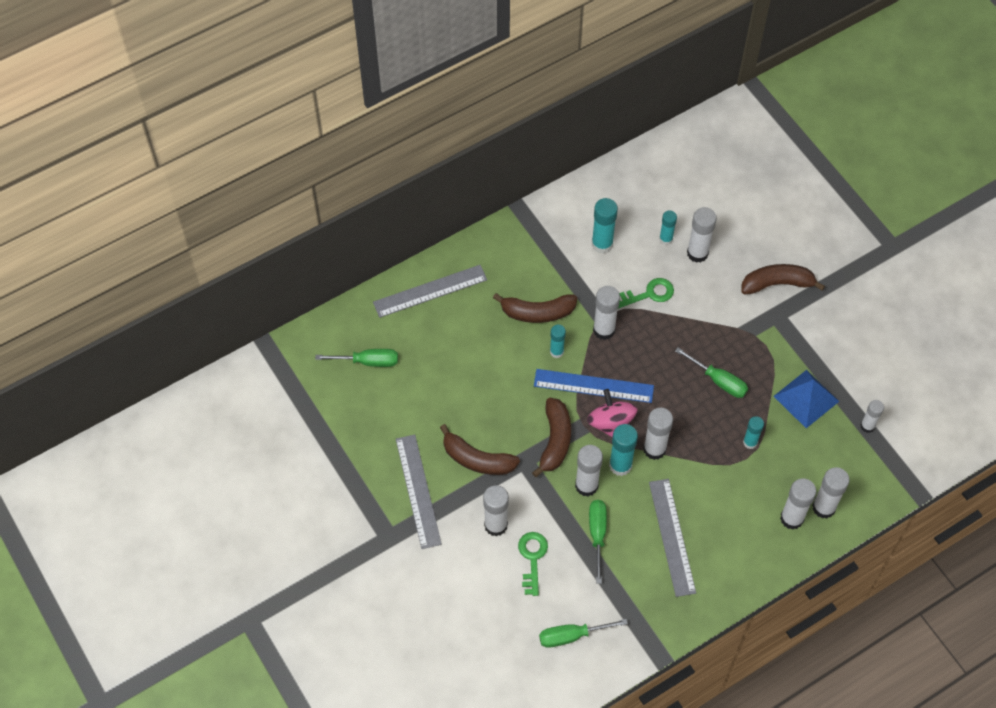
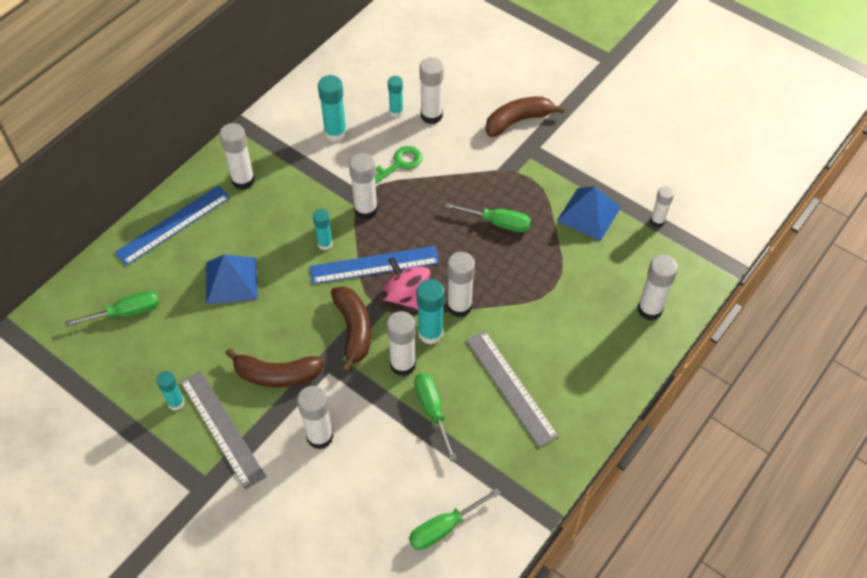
camera: 20 degrees left, 5 degrees down
(430, 291) = (173, 225): grey ruler -> blue ruler
(465, 360) = (231, 280): none -> blue pyramid
(532, 558) = (371, 458): green key -> none
(537, 312) = (292, 213): brown banana -> none
(750, 442) = (552, 270): turquoise glue stick -> turquoise glue stick (176, 403)
(791, 518) = (623, 330): white glue stick -> white glue stick (243, 180)

